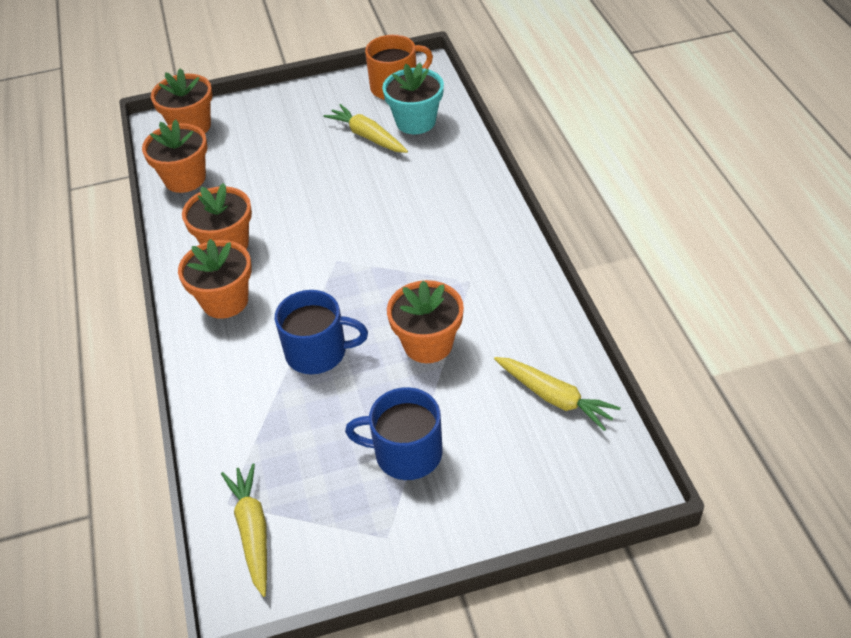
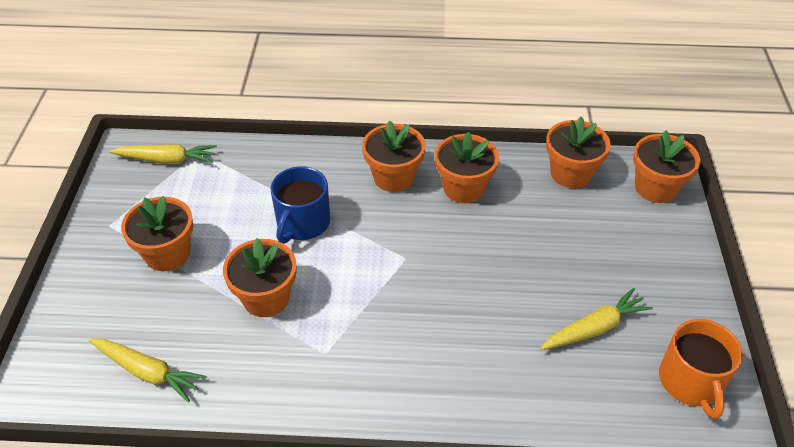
camera: 105 degrees right, 0 degrees up
(406, 453) = (167, 254): blue mug -> orange flower pot
(415, 122) = (610, 383): turquoise flower pot -> none
(554, 397) = (148, 372): yellow carrot -> yellow carrot turned 120 degrees counterclockwise

